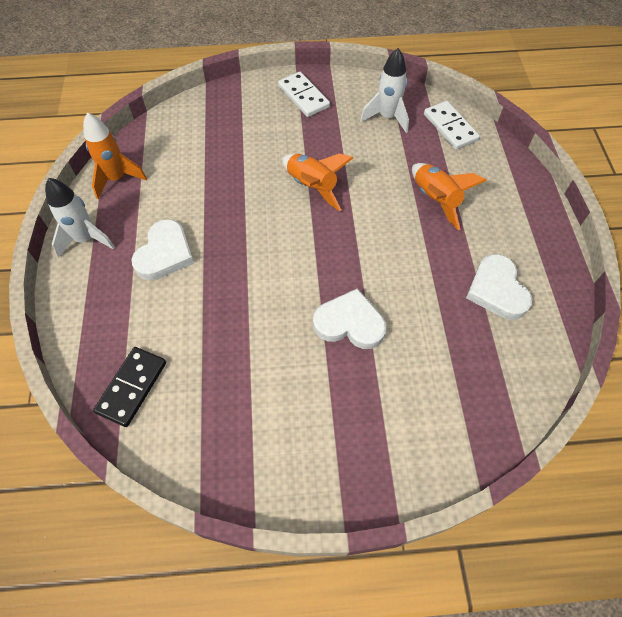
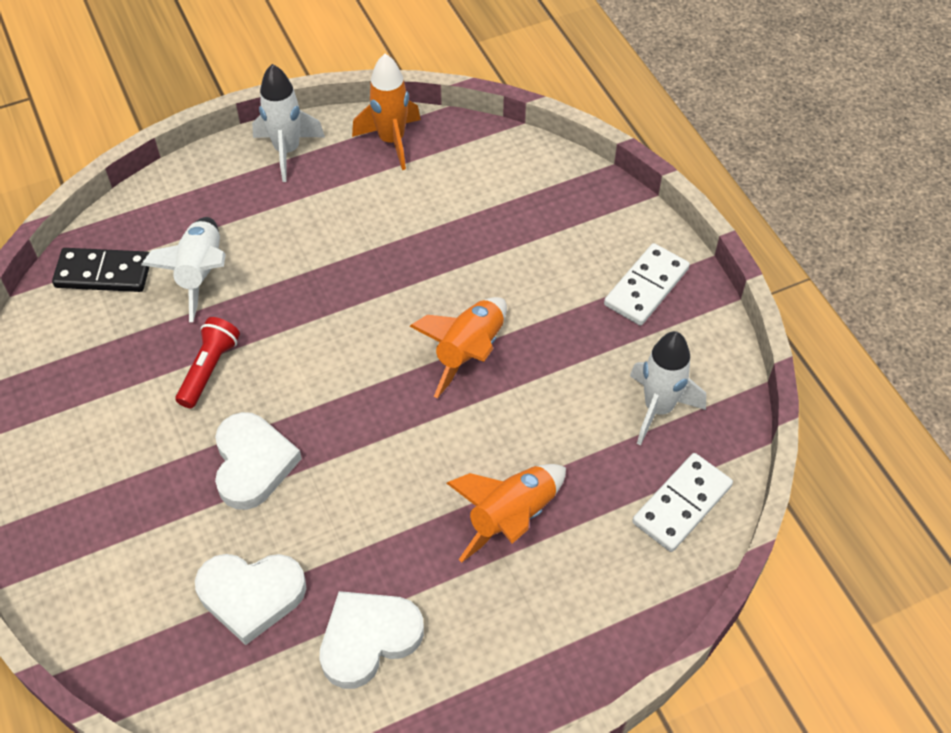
camera: 70 degrees right, 5 degrees down
(165, 254) = (293, 233): white heart -> white heart (251, 595)
(170, 319) = (201, 274): none -> white rocket
(259, 332) = (209, 369): none -> red flashlight

